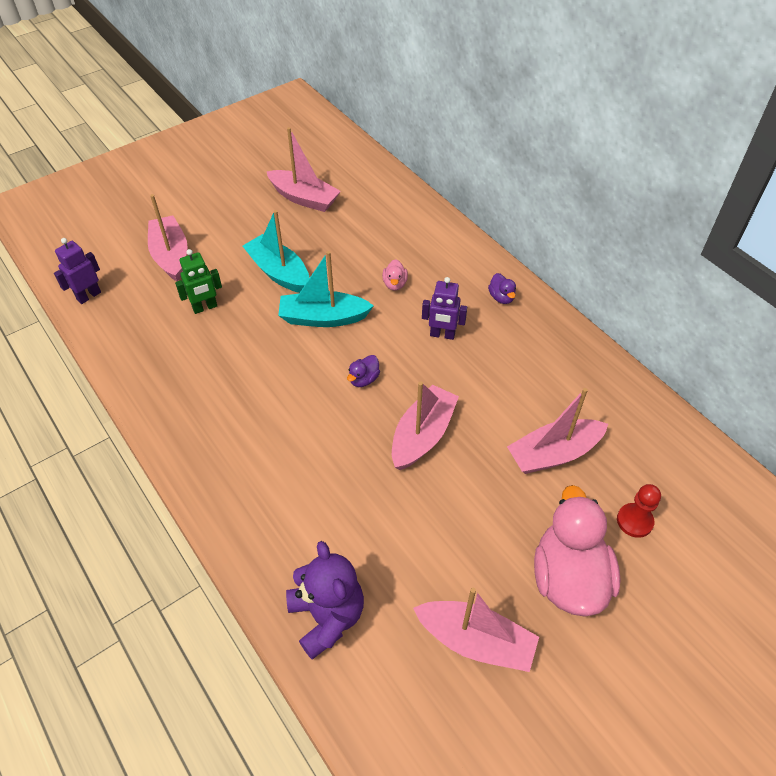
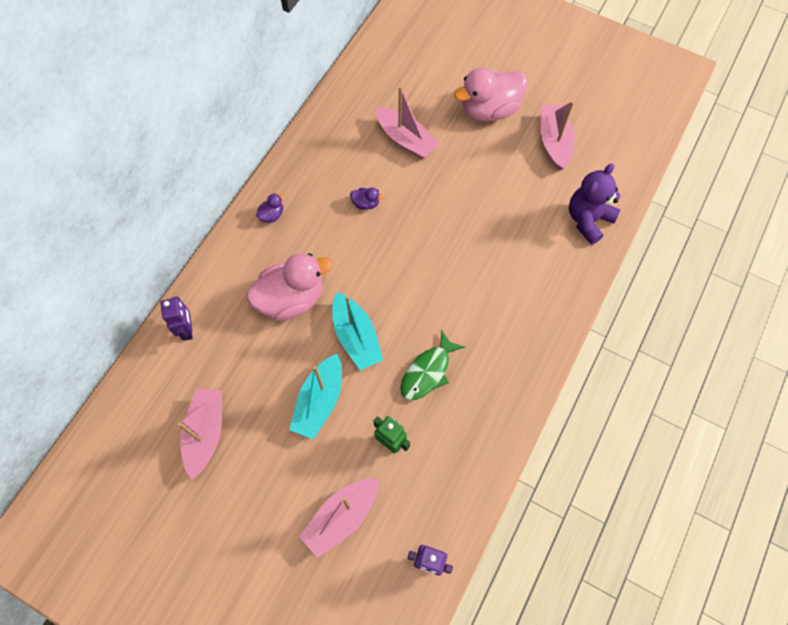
camera: 115 degrees left, 15 degrees up
(248, 359) = (428, 371): none -> green fish
(363, 379) = (404, 278): purple duck -> purple duck (366, 203)
(395, 284) = (291, 299): pink duck -> pink duck, size x2.39
(422, 435) = (432, 219): pink boat -> none
(442, 335) = (332, 242): purple robot -> purple robot (187, 330)
(634, 521) = (432, 87): red pawn -> none

